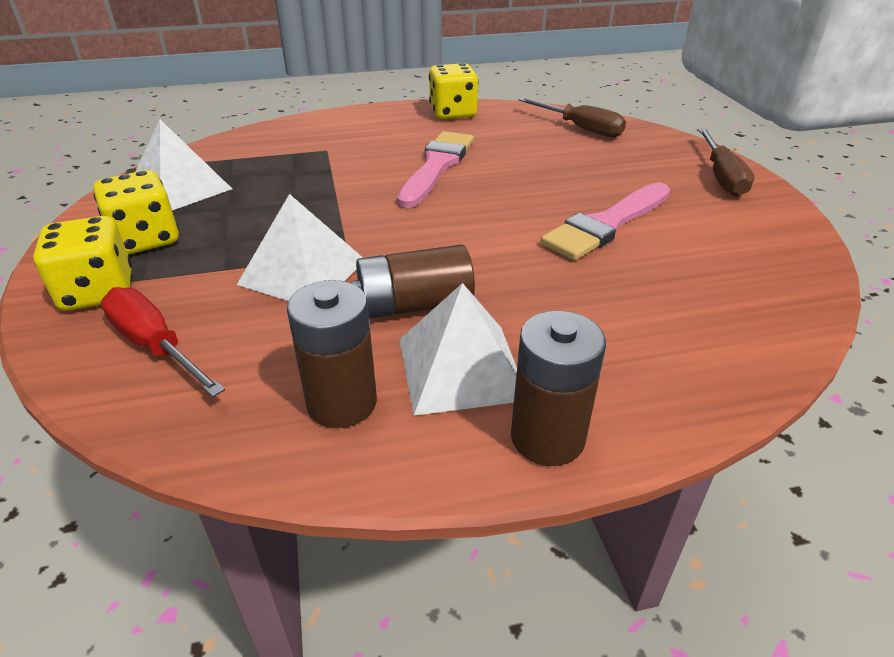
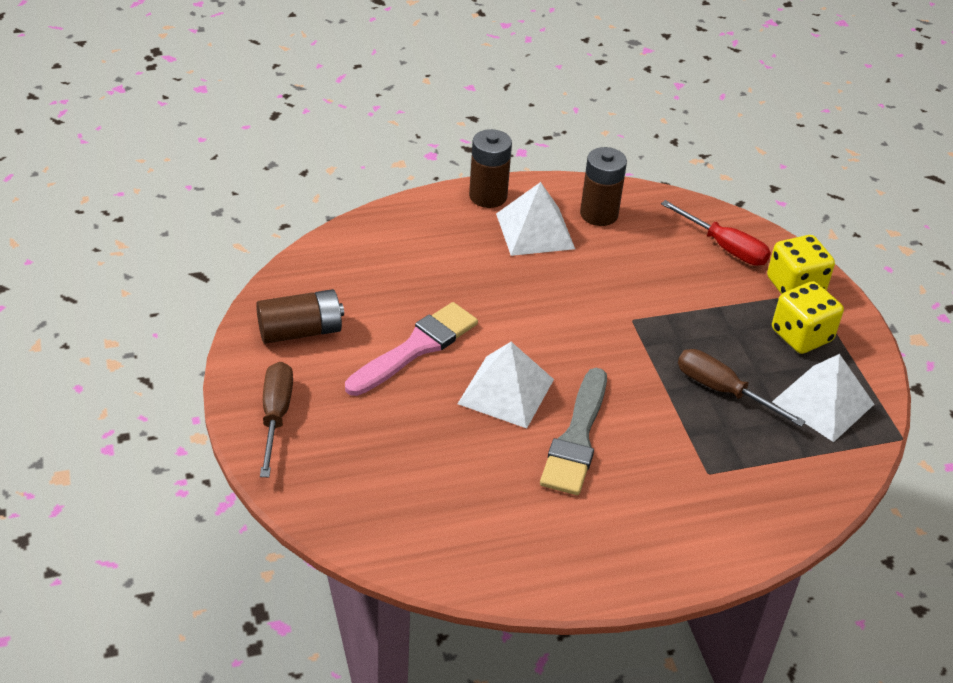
camera: 175 degrees right, 5 degrees up
(303, 272) = (658, 301): white pyramid -> white pyramid (506, 391)
(414, 305) = (570, 272): brown battery -> brown battery (300, 331)
(437, 166) = (576, 438): pink brush -> grey brush
(453, 113) = (571, 565): yellow dice -> none
(580, 128) = (403, 521): brown screwdriver -> brown screwdriver (723, 391)

